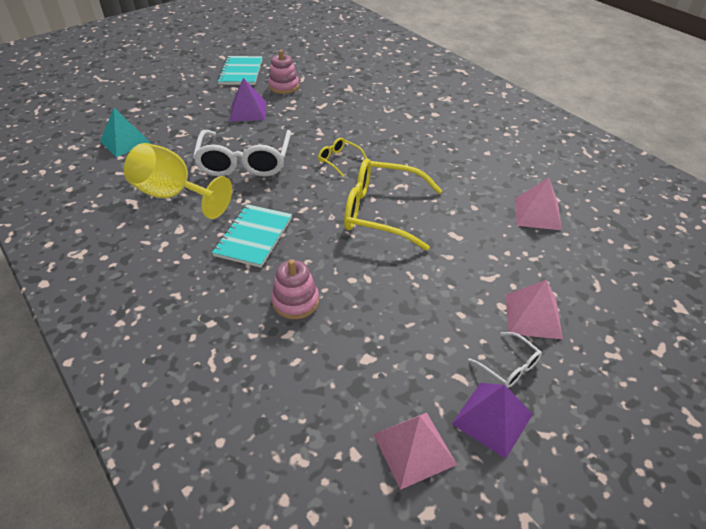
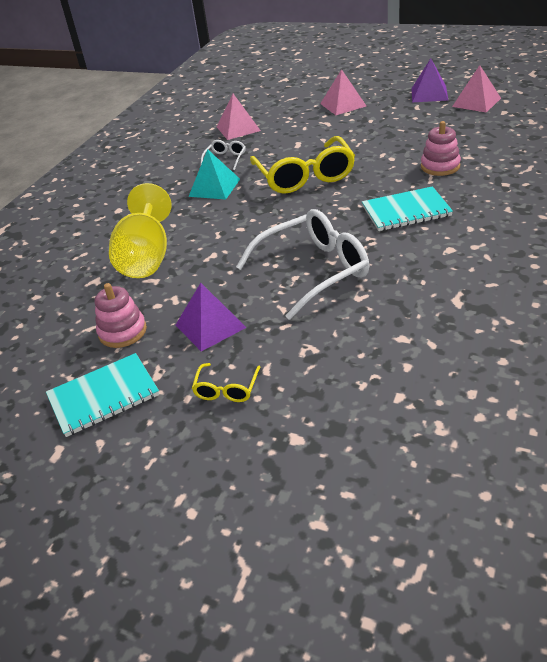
camera: 115 degrees left, 5 degrees down
(125, 142) = (376, 384): turquoise pyramid -> turquoise pyramid (214, 187)
(173, 195) = (414, 281): yellow goblet -> yellow goblet (146, 257)
(339, 160) = (252, 223): yellow glasses -> yellow glasses (226, 389)
(509, 366) = (390, 100): white glasses -> white glasses (225, 159)

